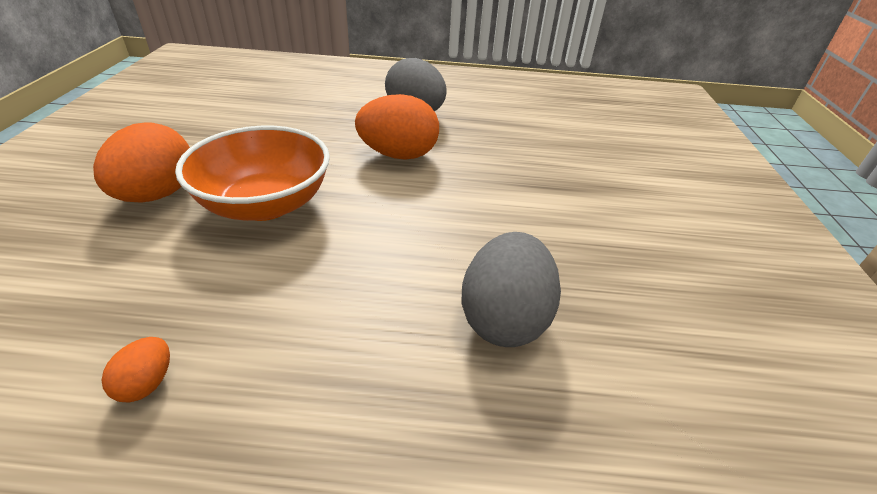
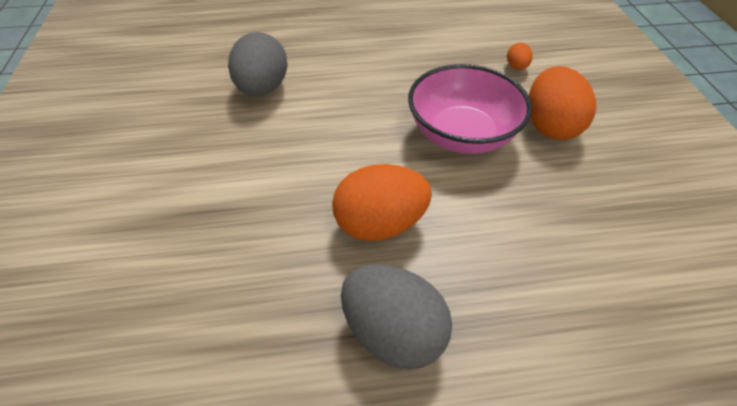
camera: 170 degrees right, 10 degrees up
(147, 383) = (428, 39): orange egg -> orange egg (516, 67)
(265, 204) = (462, 134): orange bowl -> pink bowl

